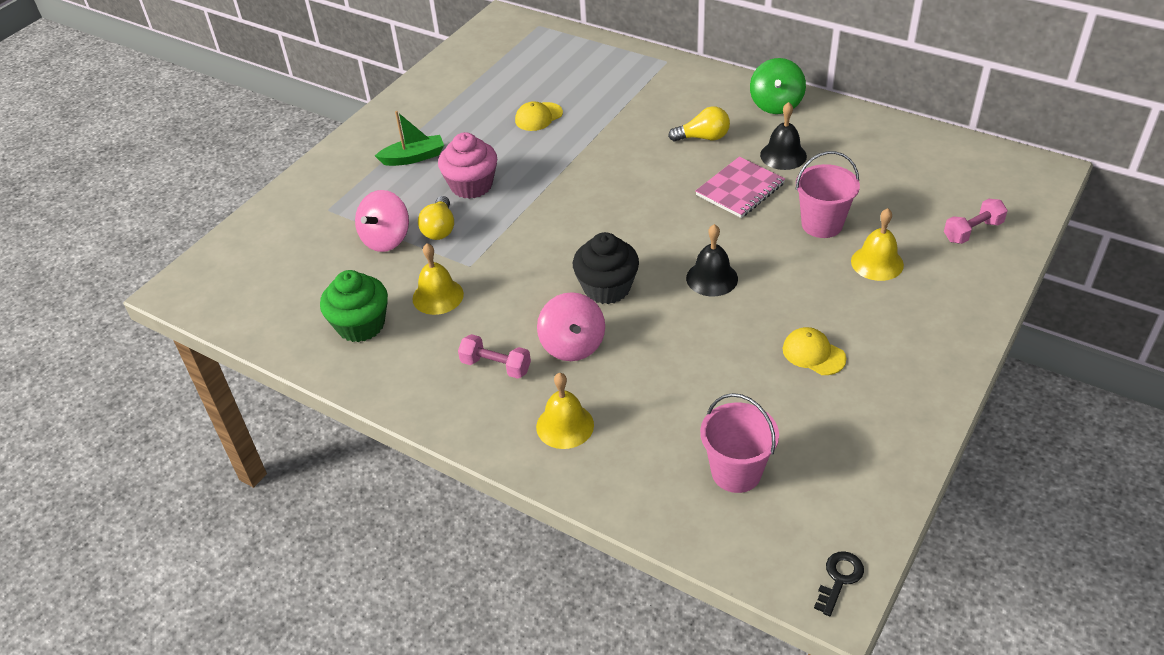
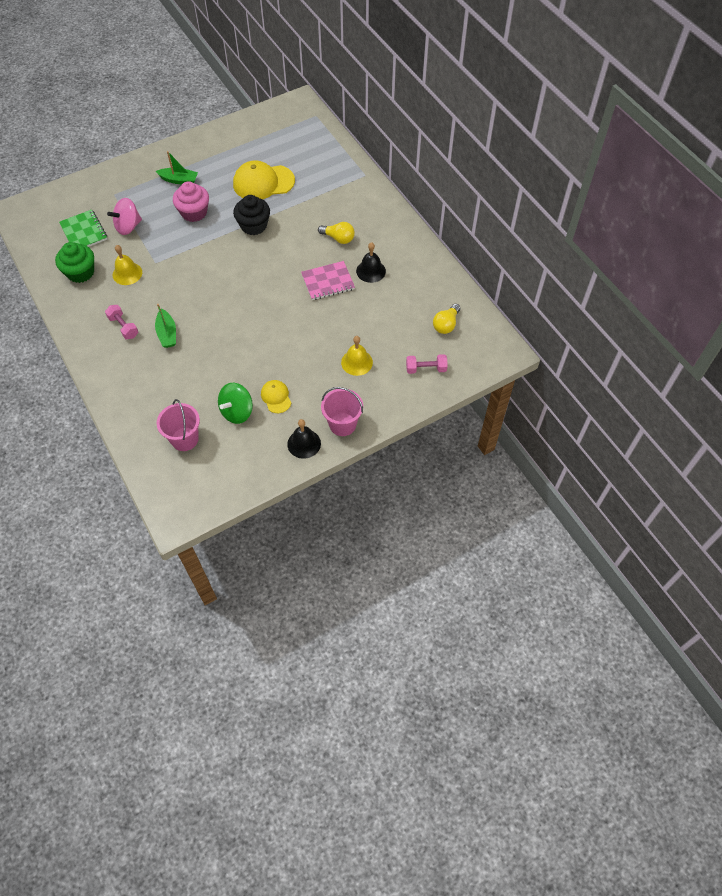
camera: 25 degrees right, 15 degrees up
(320, 272) = (84, 232): none -> green notebook
(440, 228) = (158, 233): yellow light bulb -> yellow light bulb (446, 324)
(538, 117) = (263, 182): yellow cap -> yellow cap, size x1.91
(565, 425) = (129, 375): yellow bell -> none
(572, 345) = (167, 333): pink spinning top -> green boat
(607, 288) = (210, 309): black cupcake -> black cupcake (254, 226)
(712, 278) = (265, 329): black bell -> black bell (304, 443)
(776, 104) = (398, 234): green spinning top -> green spinning top (237, 411)
(822, 224) = (350, 325): pink bucket -> pink bucket (342, 424)
(839, 579) = (183, 513): black key -> none

